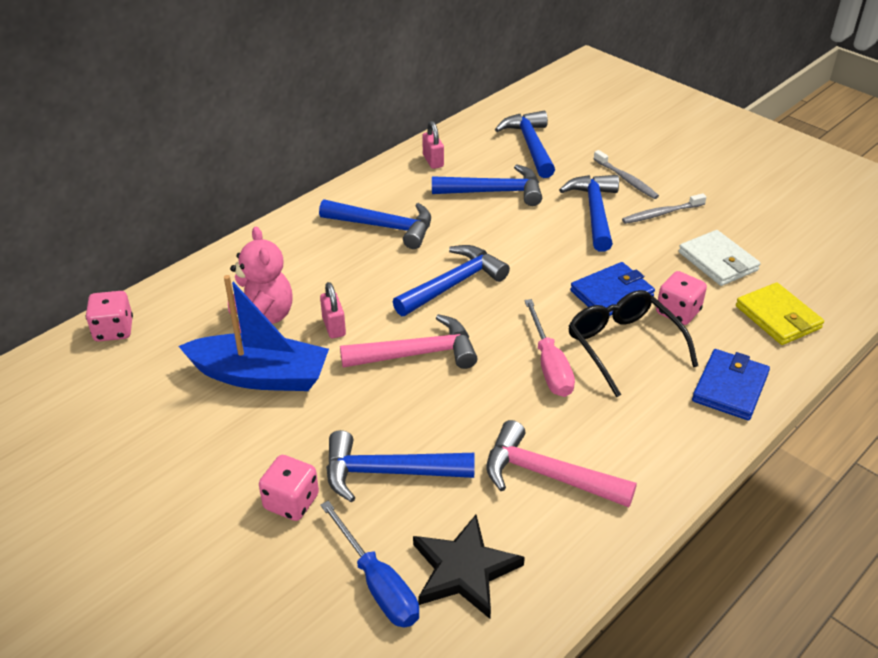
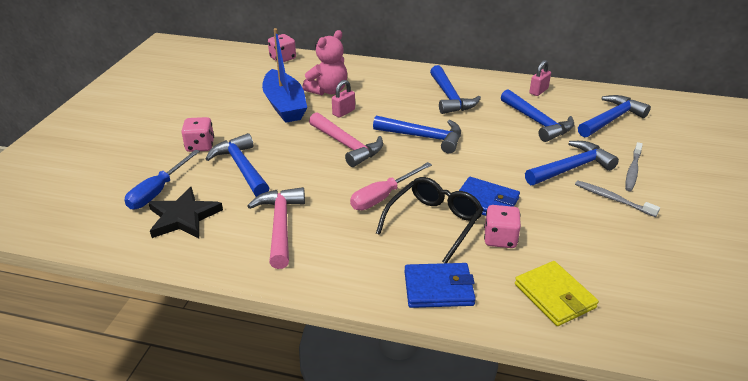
camera: 60 degrees right, 5 degrees down
(718, 261) = (588, 244): white wallet -> none
(778, 317) = (554, 296): yellow wallet -> yellow wallet turned 60 degrees counterclockwise

